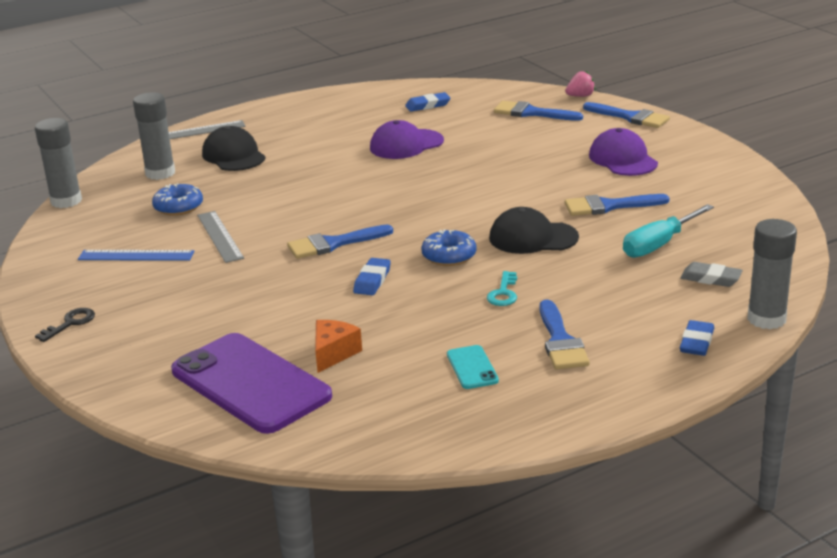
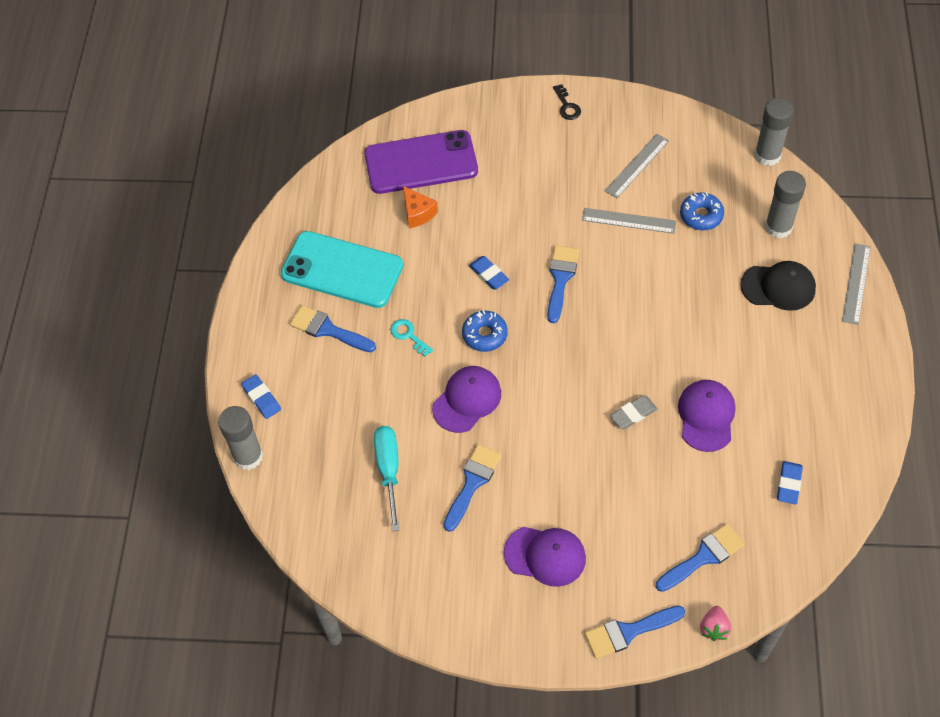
camera: 125 degrees right, 30 degrees up
(136, 255) = (637, 165): blue ruler -> grey ruler
(472, 367) = (342, 270): turquoise phone -> turquoise phone, size x2.38
(533, 238) = (467, 400): black cap -> purple cap
(710, 278) = (319, 465): grey eraser -> grey eraser (633, 414)

